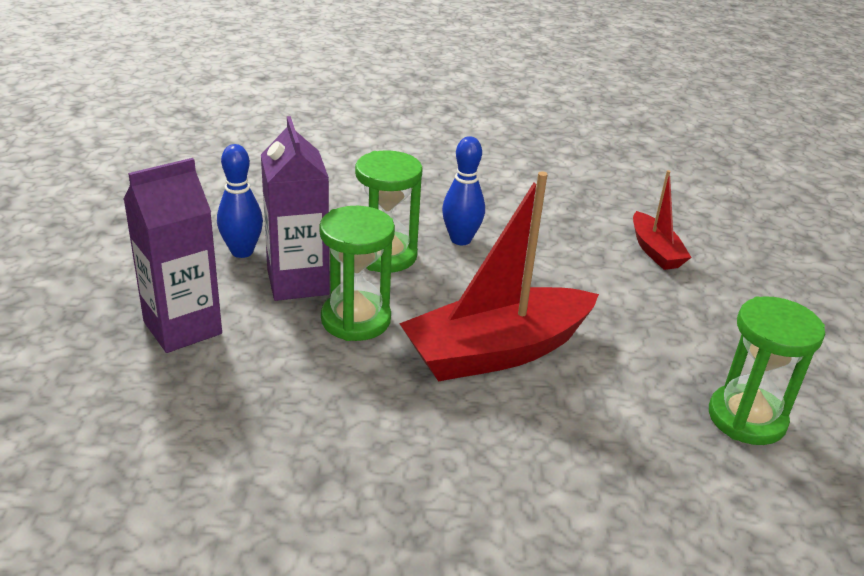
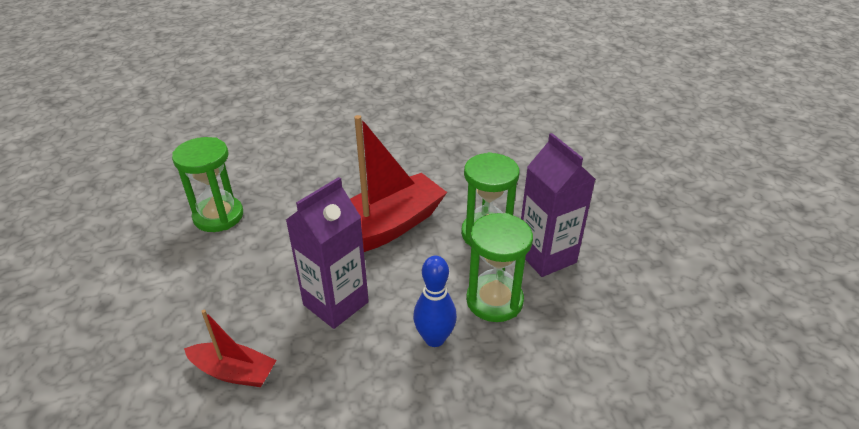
camera: 170 degrees right, 5 degrees up
(182, 328) = (591, 206): purple carton -> purple carton (336, 303)
(242, 251) = (611, 277): blue bowling pin -> none
(655, 251) = (234, 372): red boat -> red boat turned 135 degrees clockwise

